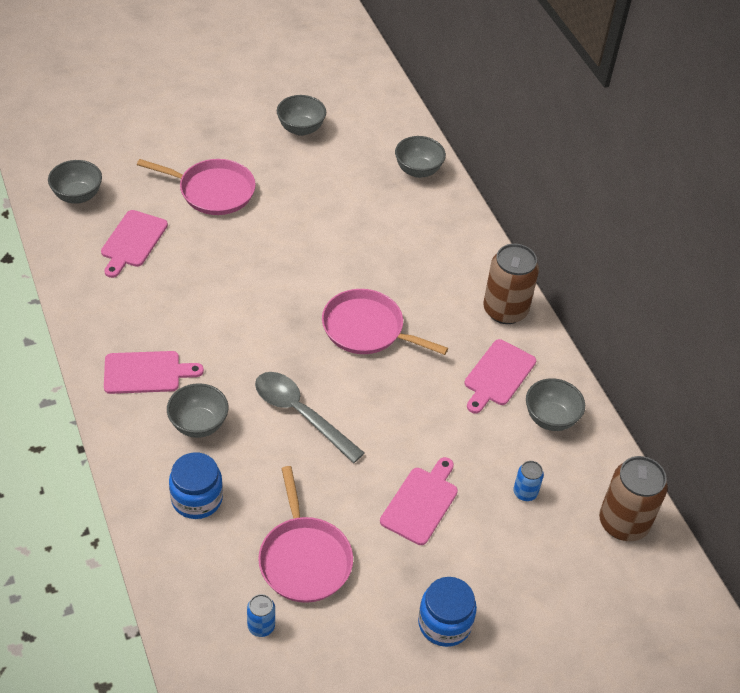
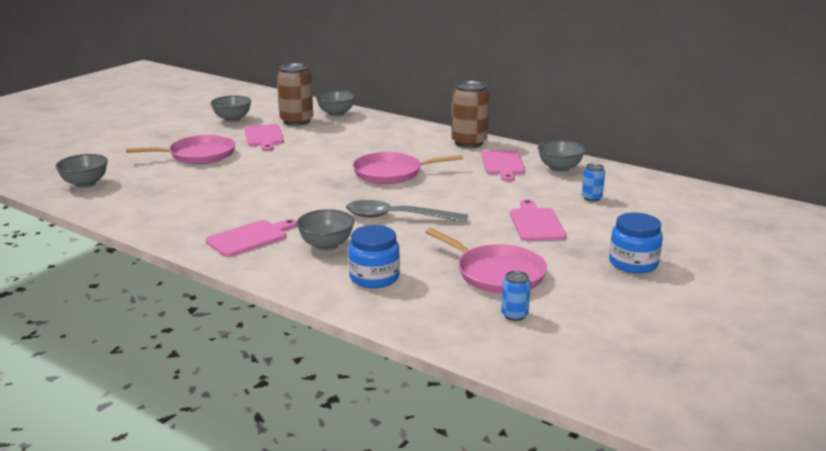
camera: 30 degrees left, 25 degrees down
(132, 241) = (160, 189): pink cutting board -> pink cutting board (264, 137)
(623, 523) = (664, 189): brown can -> brown can (296, 121)

